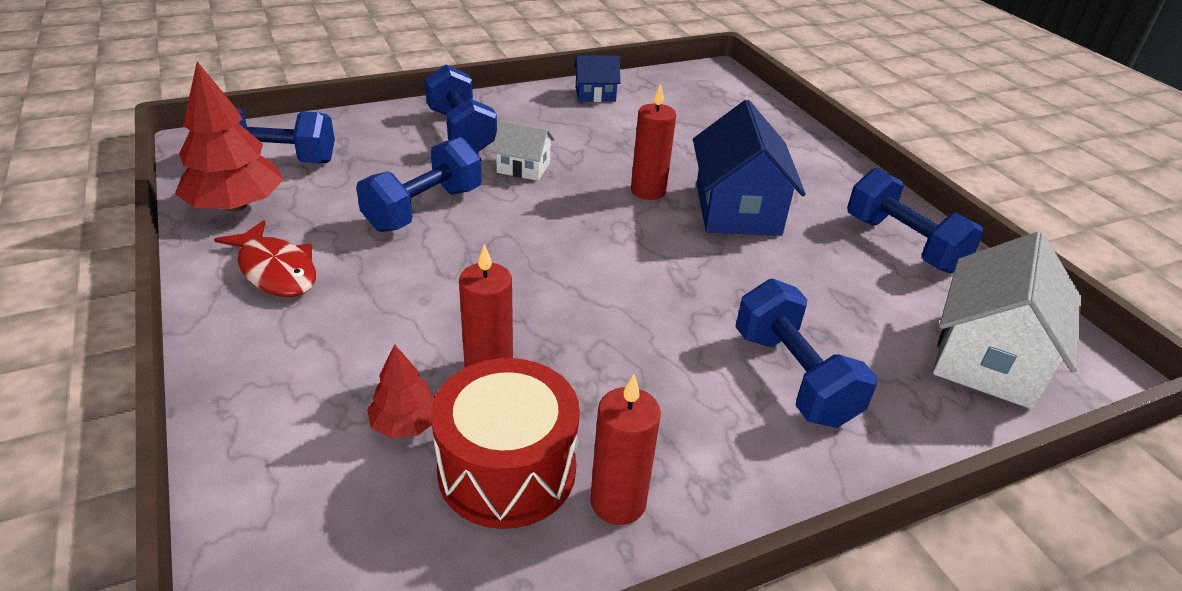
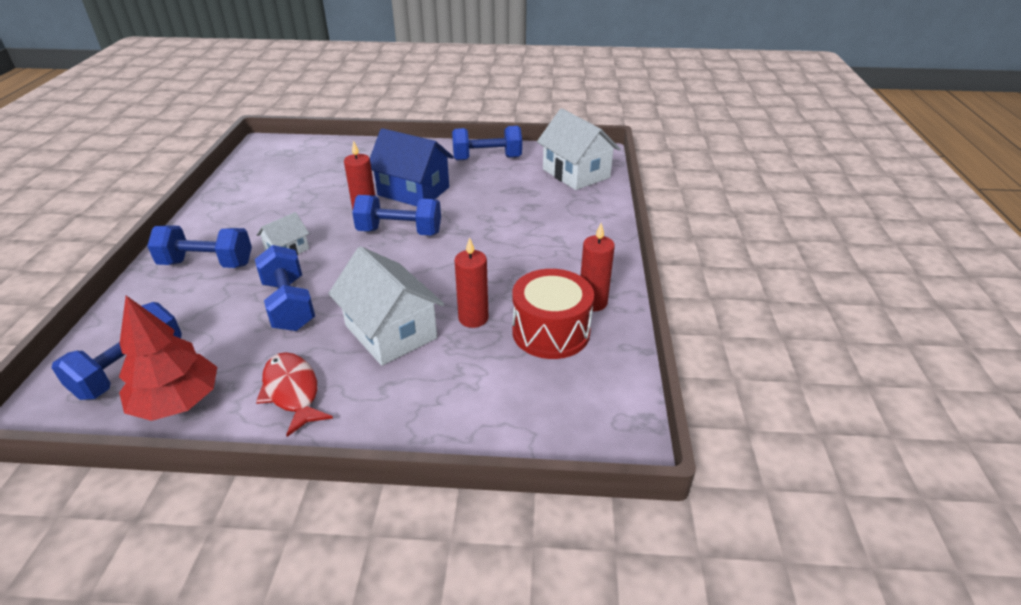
camera: 60 degrees left, 0 degrees up
(276, 270) = (292, 392): red fish -> red fish turned 105 degrees counterclockwise
(406, 424) = (493, 360): red tree -> none
(417, 304) = (391, 332): none -> white house
(595, 95) = (232, 195): blue house -> none
(793, 377) = (551, 225): blue dumbbell -> blue dumbbell (399, 232)

